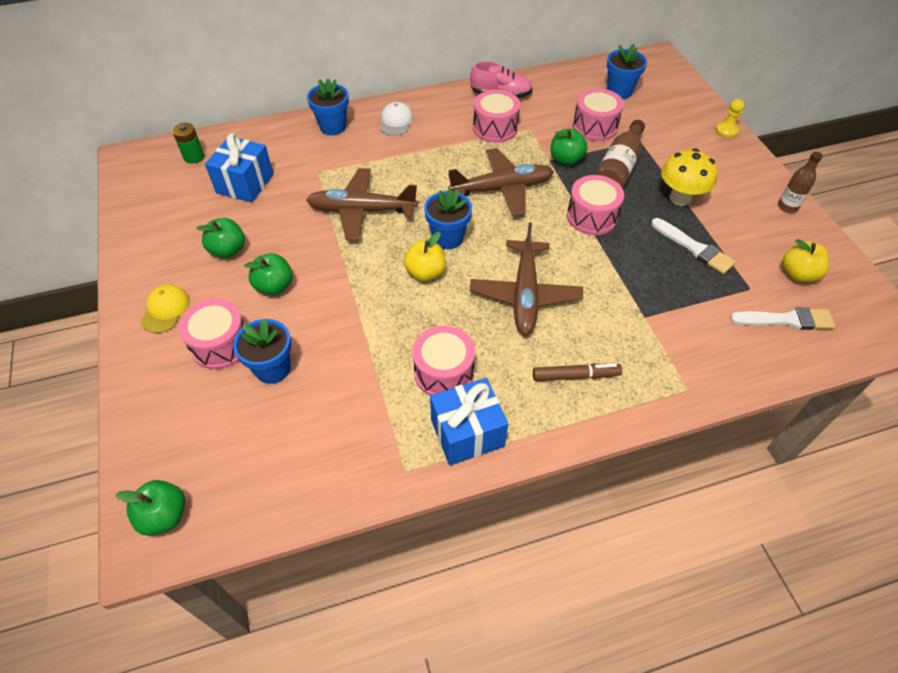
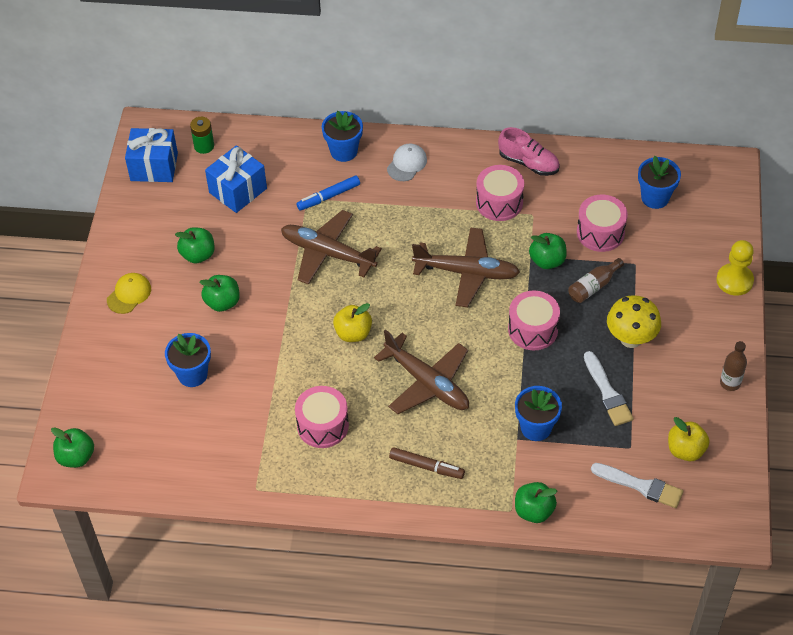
camera: 25 degrees right, 0 degrees up
(221, 345) = (161, 340): pink drum -> none
(337, 165) = (329, 197): none -> blue marker
(448, 238) = (390, 306): blue flower pot -> blue flower pot (536, 428)
(467, 433) = (316, 479): blue gift -> blue gift (154, 167)
(525, 294) = (427, 382): brown plane -> brown plane turned 75 degrees counterclockwise
(618, 167) = (593, 286): brown bottle -> brown bottle, size x0.65
(709, 381) = (534, 511): none -> green apple
(726, 130) = (734, 280): yellow pawn -> yellow pawn, size x1.53

